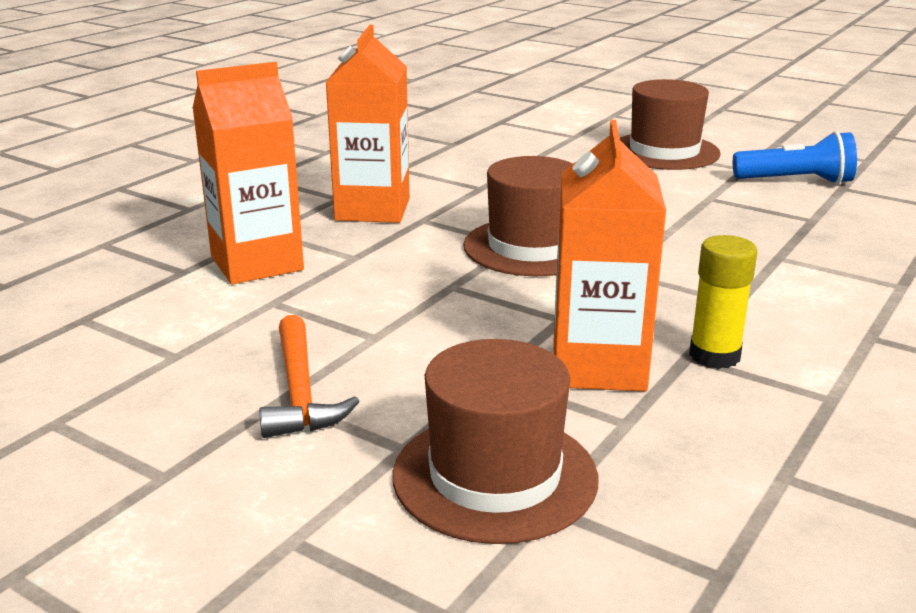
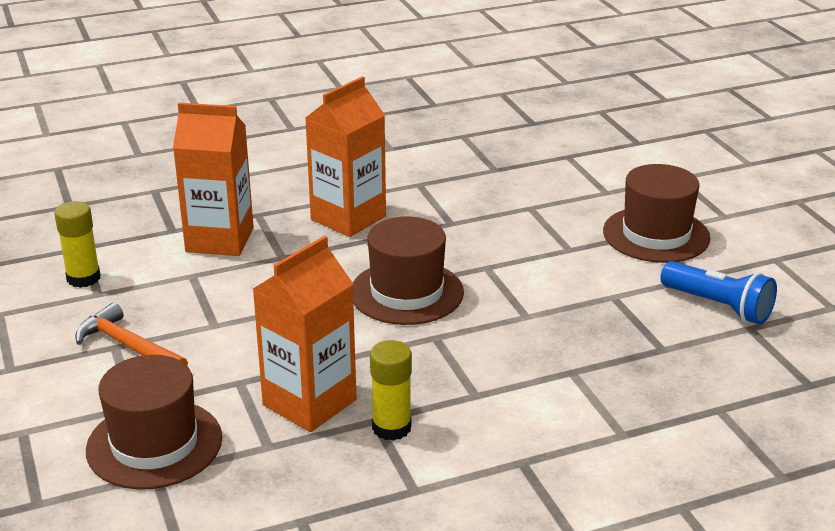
camera: 35 degrees right, 5 degrees up
(130, 347) = (83, 278): none -> yellow glue stick
(299, 392) = (129, 346): orange hammer -> orange hammer turned 105 degrees clockwise

